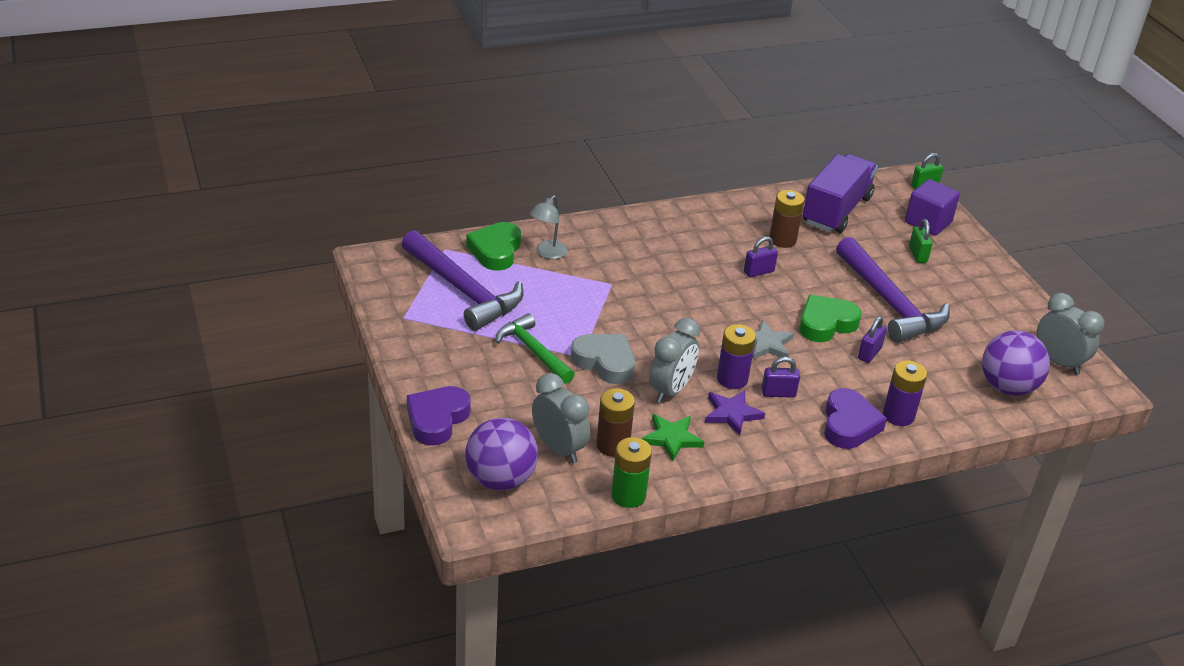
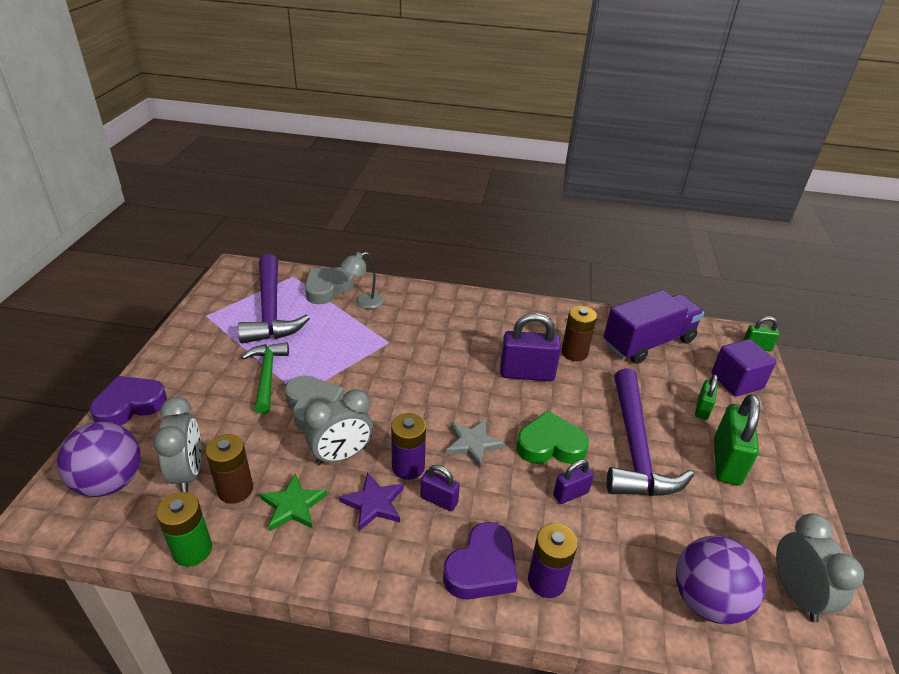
camera: 30 degrees right, 0 degrees up
(495, 251) = (327, 288): green heart -> grey heart
(758, 272) = (527, 373): purple padlock -> purple padlock, size x1.81
(961, 290) = (726, 462): none -> green padlock

